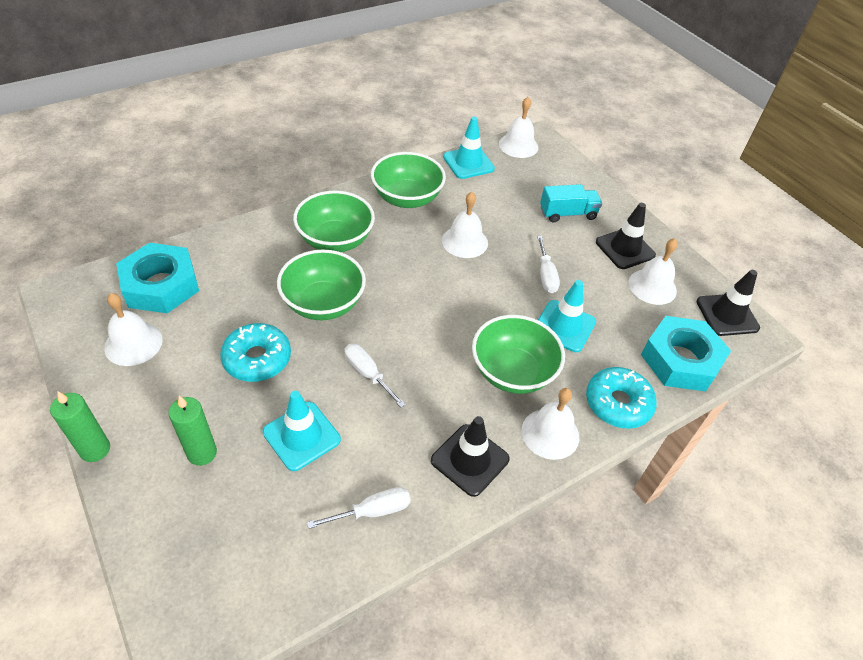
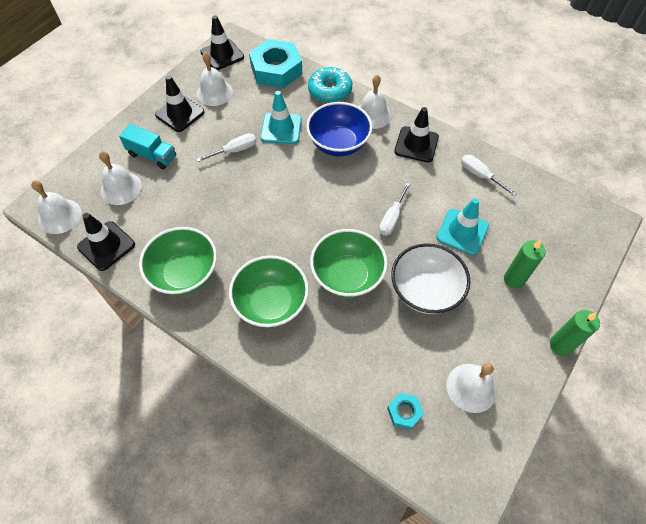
camera: 110 degrees left, 10 degrees up
(161, 285) = (404, 412): turquoise nut -> turquoise nut, size x0.45
(257, 359) = (425, 291): turquoise donut -> white bowl
(464, 241) = (223, 211): white bell -> white bell (121, 188)
(468, 163) = (106, 246): turquoise traffic cone -> black traffic cone
(512, 372) = (338, 144): green bowl -> blue bowl
(567, 214) = (152, 155): turquoise truck -> turquoise truck turned 150 degrees clockwise

